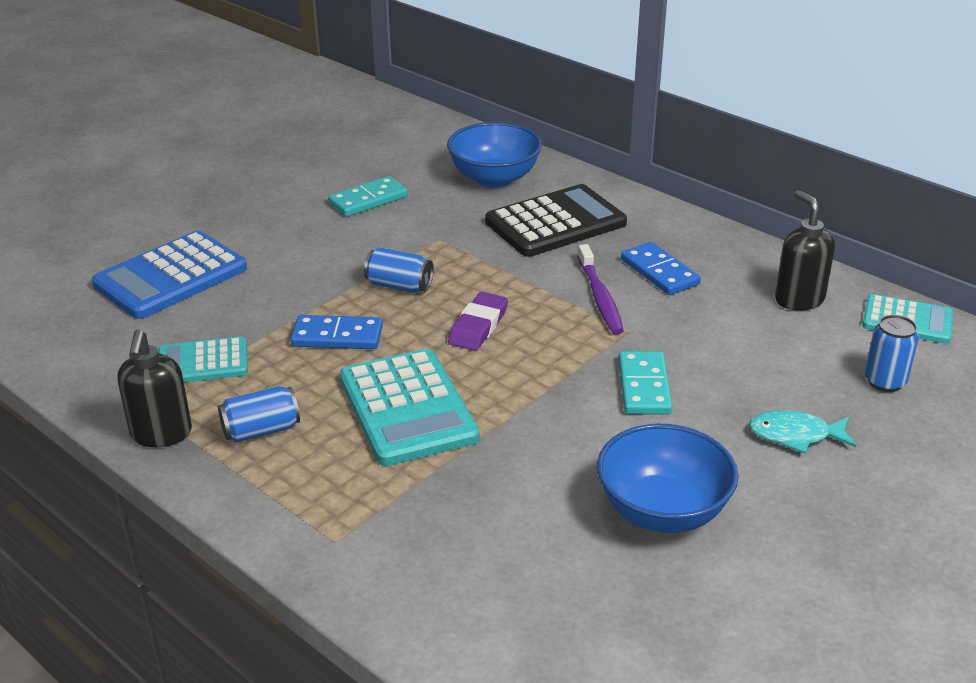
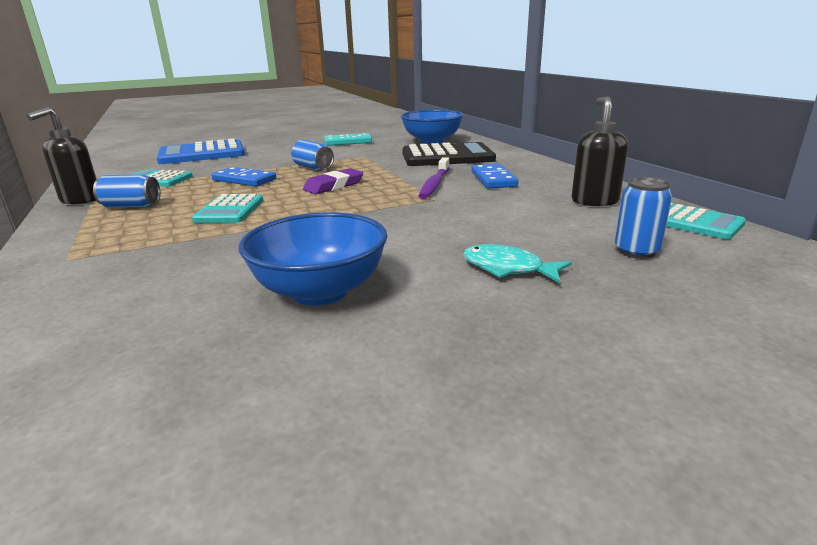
camera: 25 degrees right, 10 degrees down
(407, 408) = (230, 210): turquoise calculator -> turquoise calculator, size x0.61
(644, 386) = (408, 224): turquoise domino -> none

